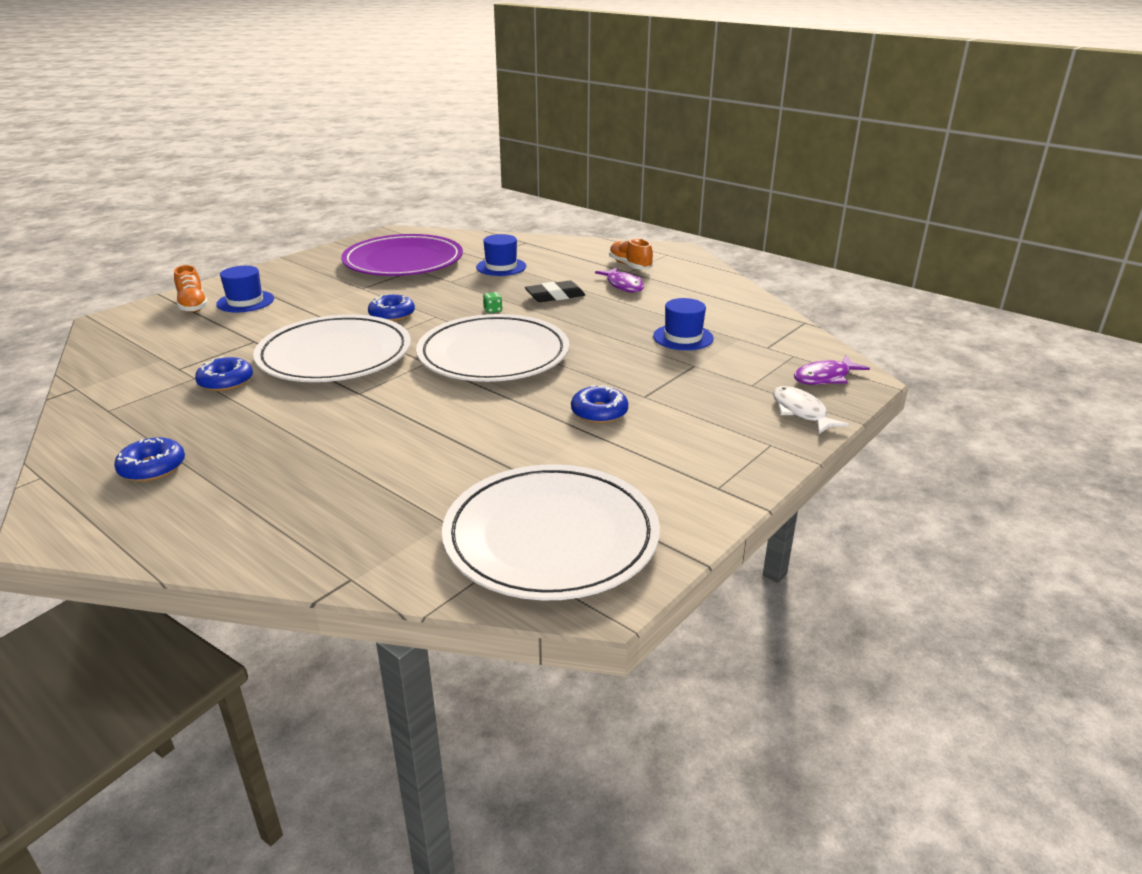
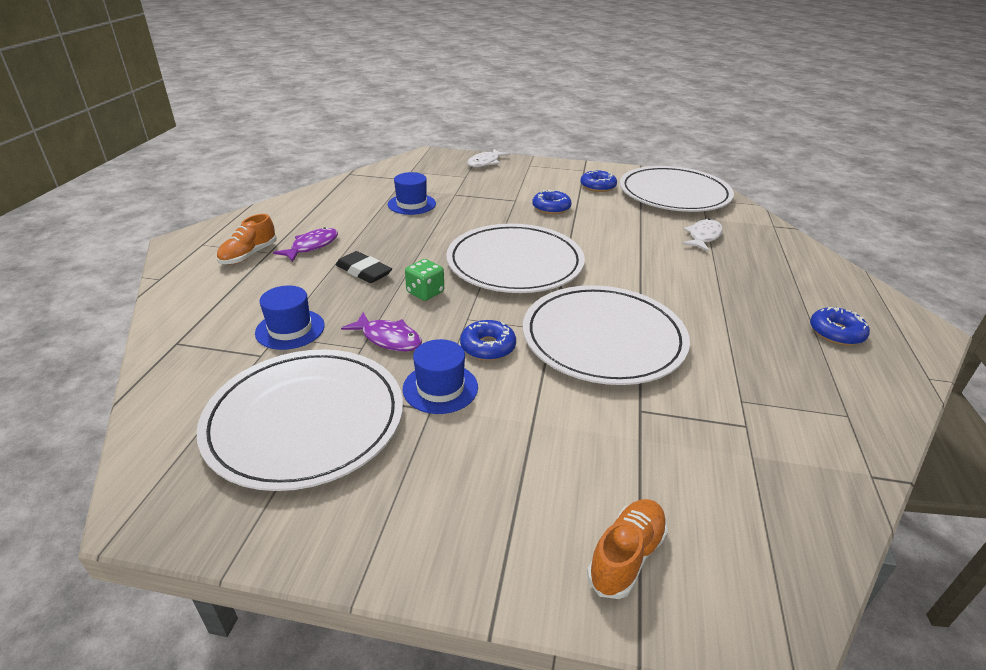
camera: 120 degrees left, 5 degrees up
(226, 381) = (719, 375): blue donut -> blue donut (598, 186)
(245, 301) = (562, 499): blue hat -> blue hat (440, 388)
(403, 261) = (305, 421): purple plate -> white plate
(405, 490) = (703, 236): none -> white fish
(493, 310) = (425, 292): green dice -> green dice, size x1.66
(825, 377) = (434, 161): purple fish -> purple fish (388, 338)

